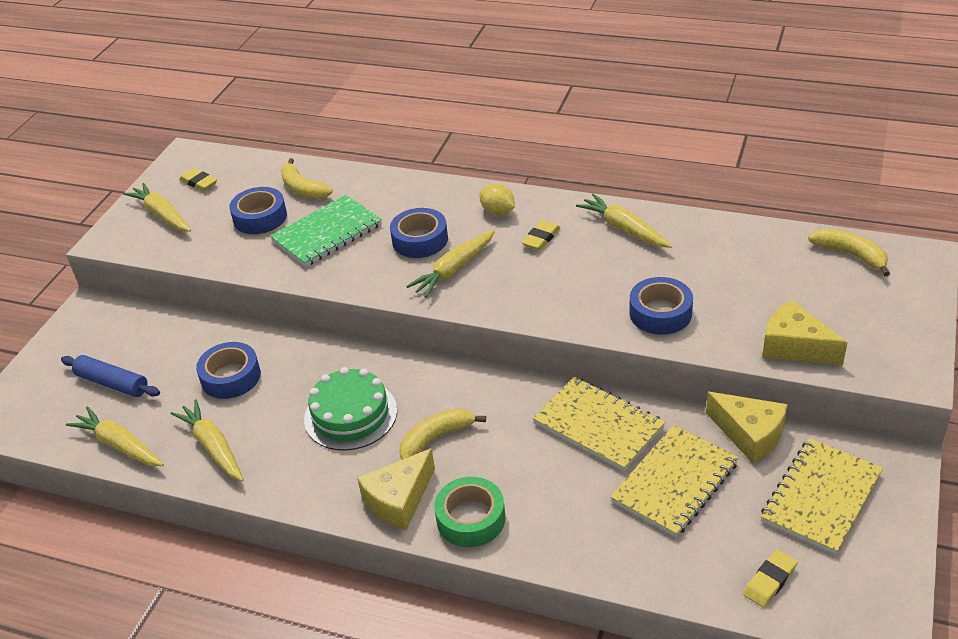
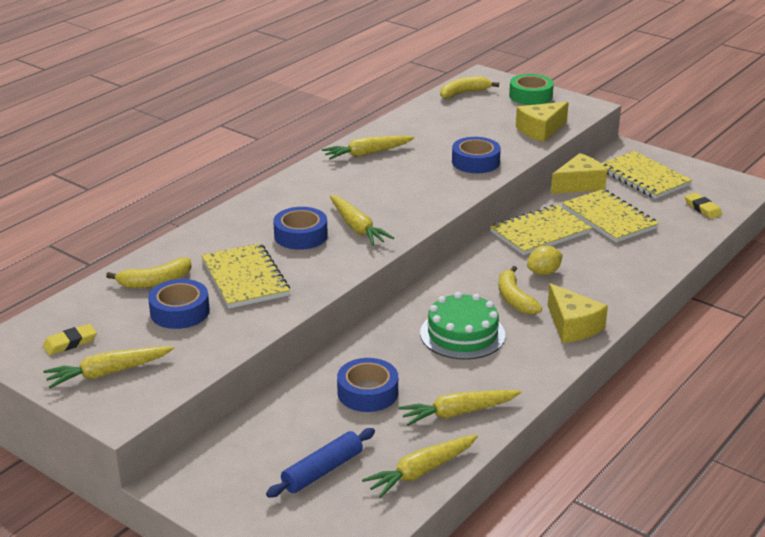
camera: 75 degrees left, 10 degrees down
(327, 233) = (245, 278): green notebook -> yellow notebook
(471, 518) = (606, 299): green tape -> green tape (530, 96)
(498, 211) = (294, 196): yellow lemon -> yellow lemon (543, 273)
(541, 238) = (348, 185): yellow eraser -> none

